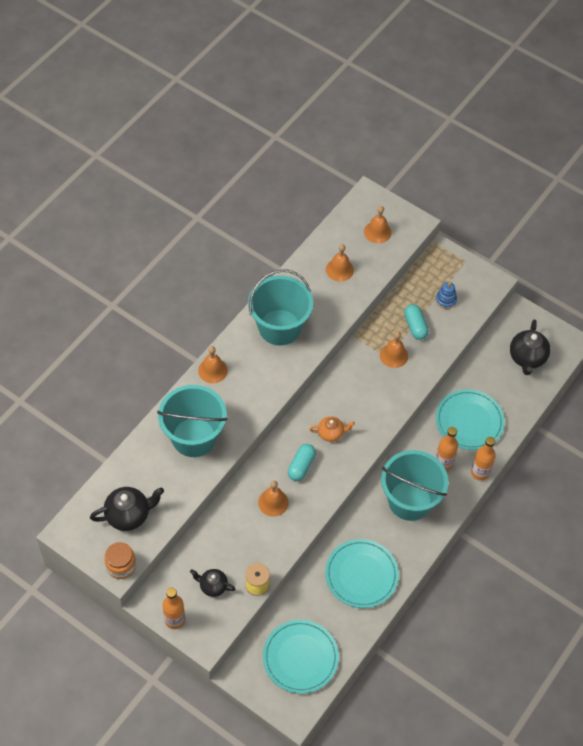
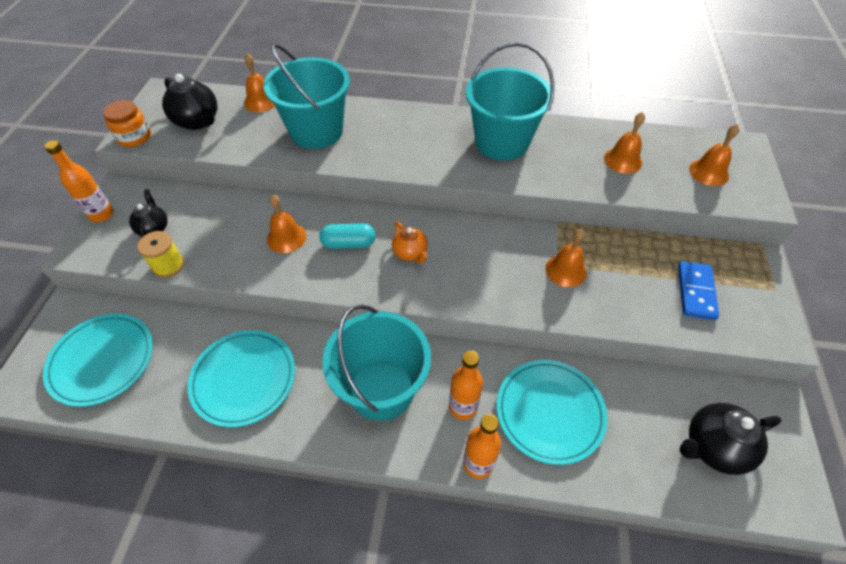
camera: 65 degrees right, 5 degrees down
(212, 370) = (407, 115): orange bell -> orange bell (261, 101)
(415, 326) = (626, 275): turquoise capsule -> none
(445, 300) = (696, 292): blue stacking toy -> blue domino

